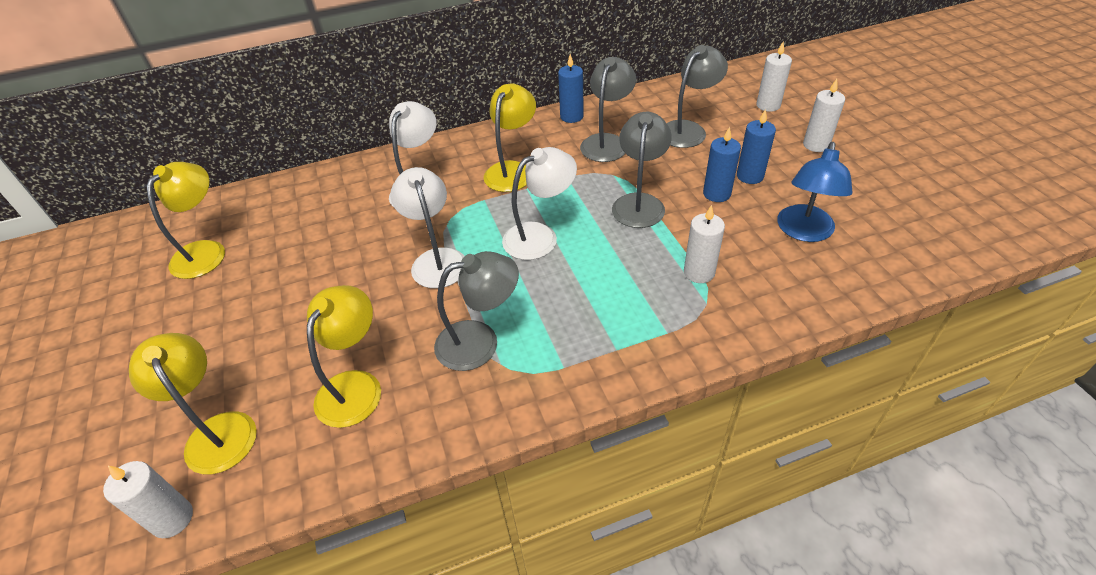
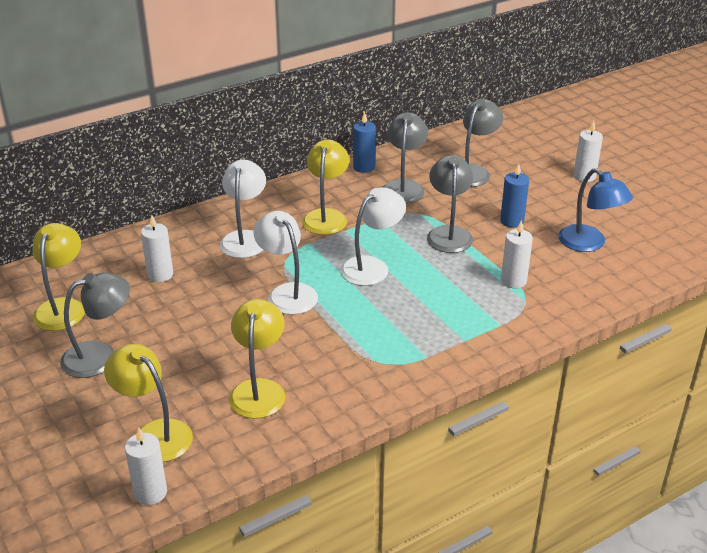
camera: 15 degrees left, 10 degrees down
(480, 341) = (351, 348): grey lamp -> grey lamp (100, 356)
(750, 176) = (535, 205): blue candle -> none
(768, 105) = (537, 146): white candle -> white candle (160, 275)
(804, 232) = (589, 244): blue lamp -> blue lamp turned 45 degrees counterclockwise

